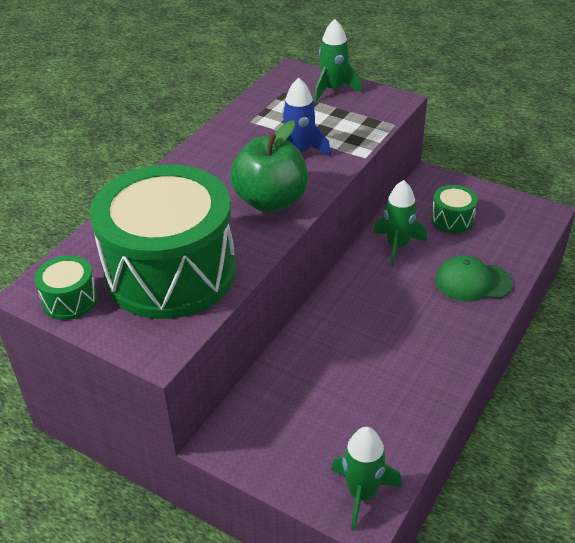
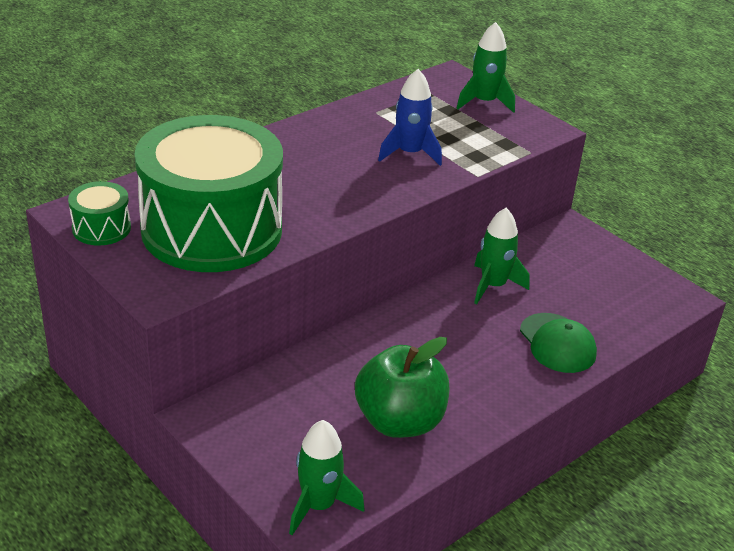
camera: 15 degrees right, 5 degrees down
(270, 201) = (351, 192): green apple -> green apple (399, 421)
(452, 219) = (571, 276): green drum -> none
(472, 282) = (557, 343): green cap -> green cap turned 135 degrees counterclockwise

